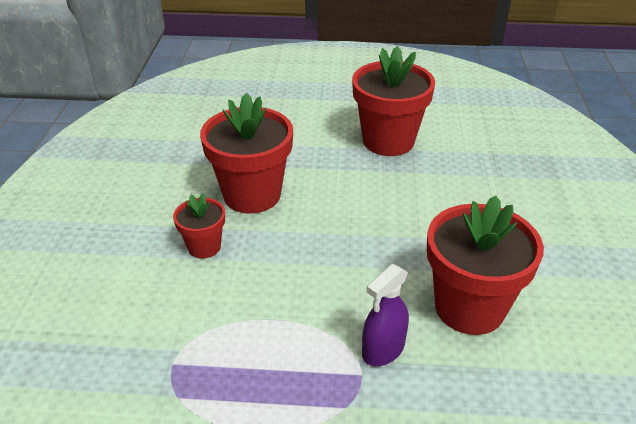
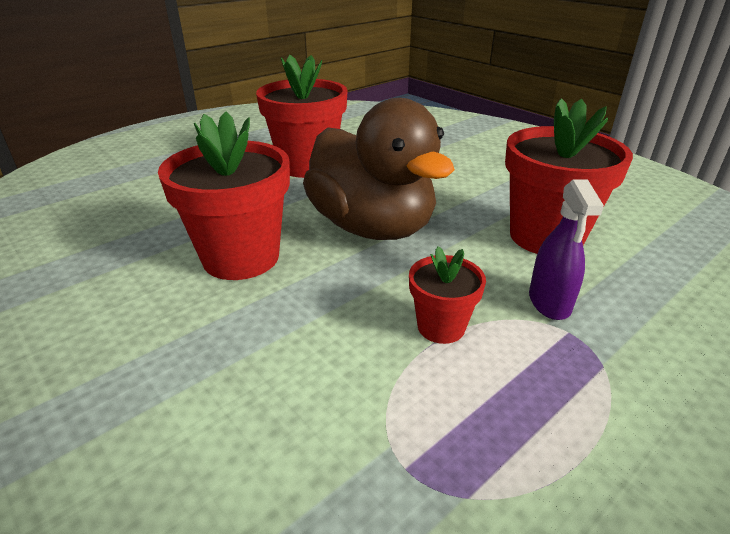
camera: 45 degrees left, 5 degrees down
(204, 247) = (258, 329): red flower pot -> red flower pot (441, 327)
(356, 220) = (372, 227): none -> brown duck

